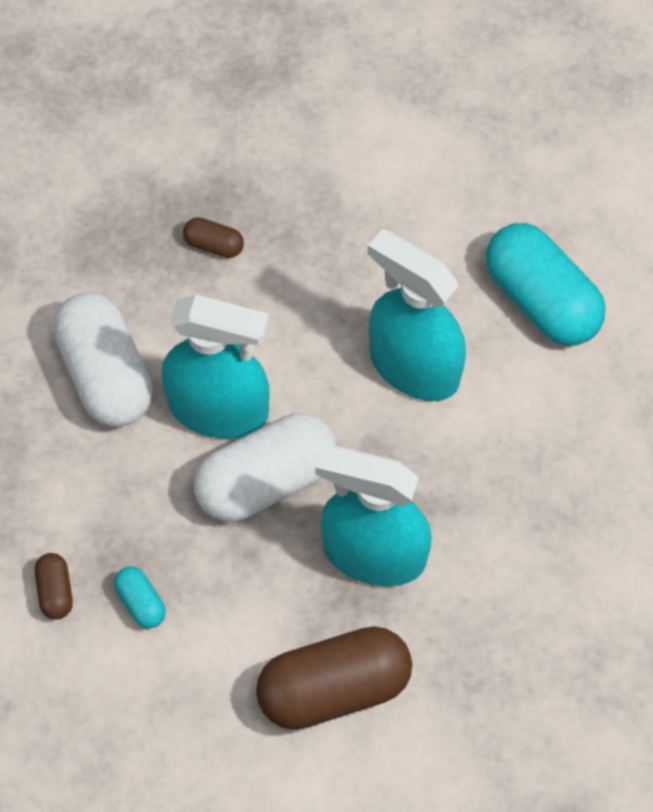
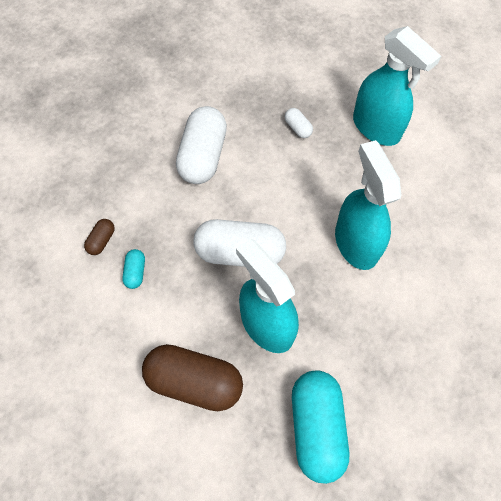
camera: 35 degrees right, 0 degrees up
(214, 245) = (298, 128): brown capsule -> white capsule
(219, 409) = (243, 204): turquoise spray bottle -> turquoise spray bottle (376, 128)
(541, 300) = (449, 251): turquoise capsule -> turquoise capsule (316, 427)

